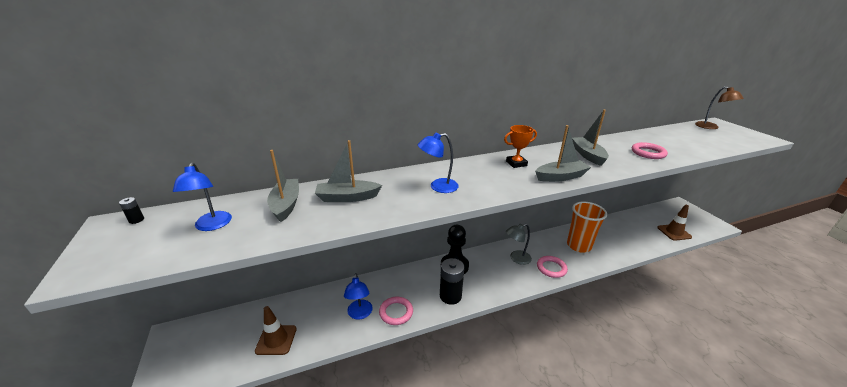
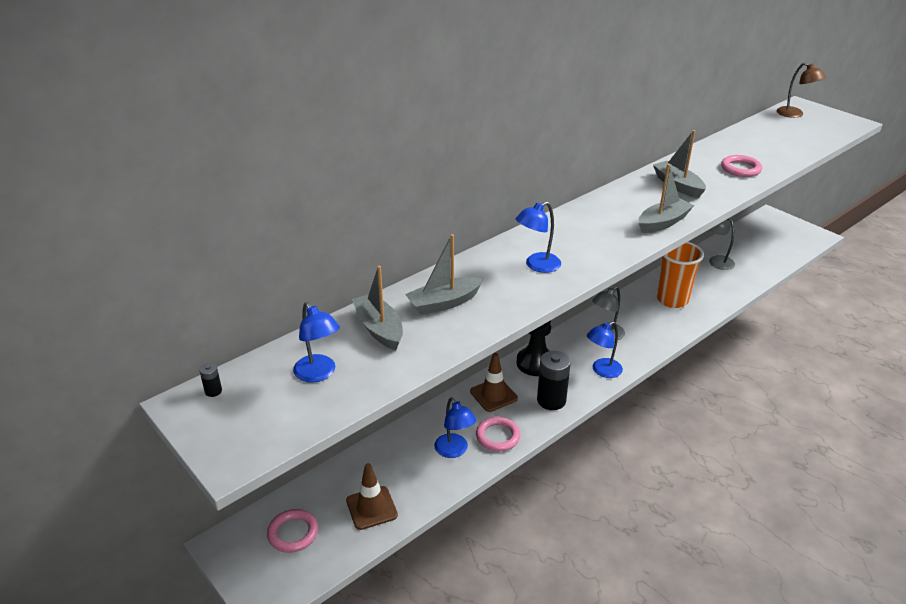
camera: 20 degrees left, 5 degrees up
(500, 284) = (602, 371): none -> blue lamp
(516, 163) = (604, 214): orange trophy -> none
(551, 268) = (652, 336): pink ring -> pink ring (293, 533)
(626, 226) = (717, 260): none -> grey lamp
(674, 232) = (773, 256): brown traffic cone -> brown traffic cone (493, 395)

